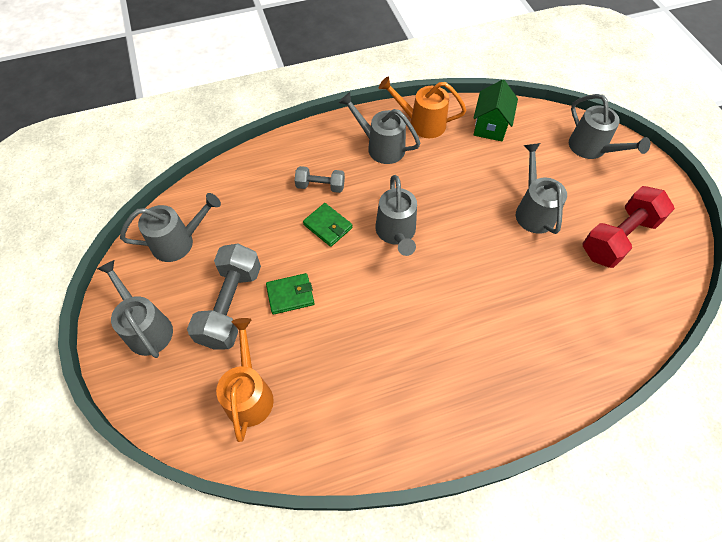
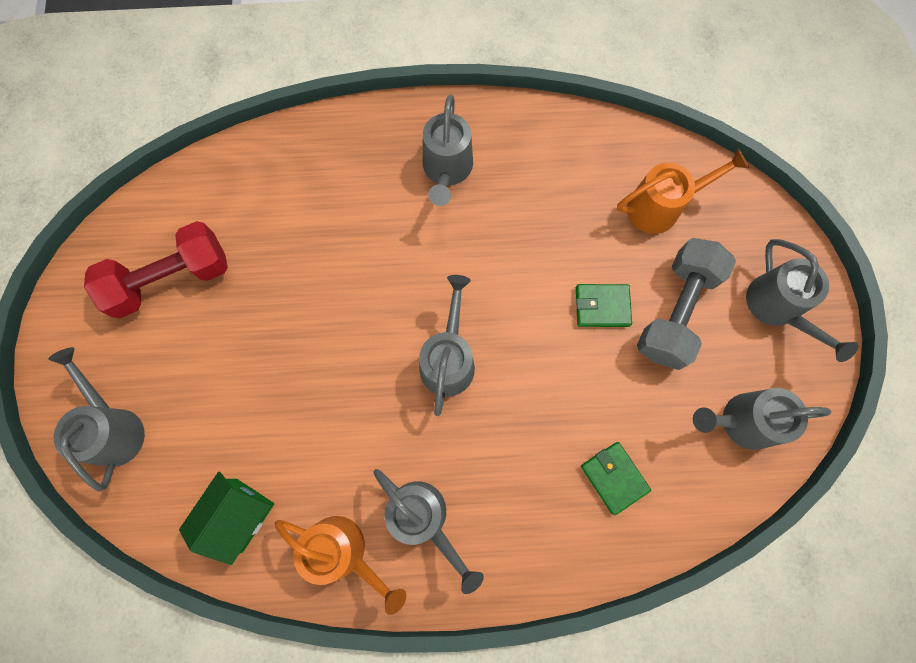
camera: 165 degrees left, 15 degrees up
(249, 393) = (661, 206): orange watering can -> orange watering can turned 120 degrees counterclockwise
(320, 186) = (533, 466): grey dumbbell -> none
(328, 226) = (536, 393): green wallet -> green wallet (614, 477)
(533, 210) = (255, 346): grey watering can -> grey watering can (447, 171)

